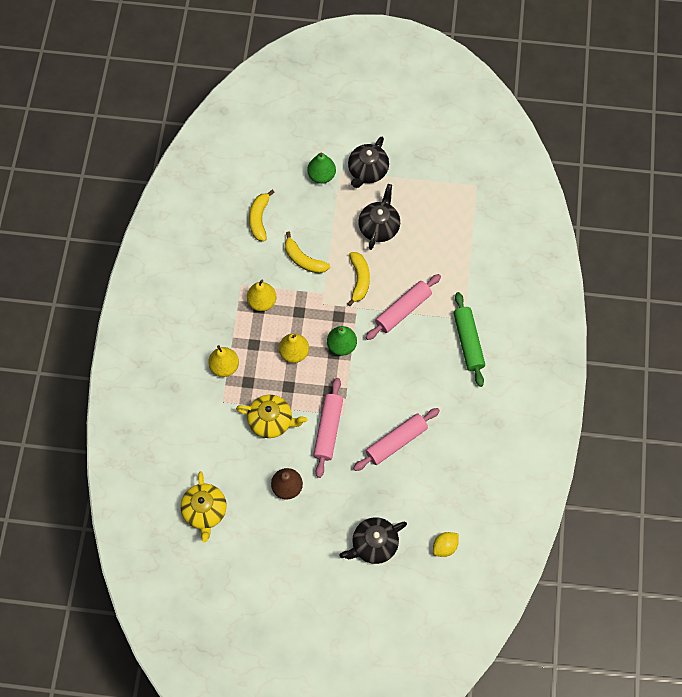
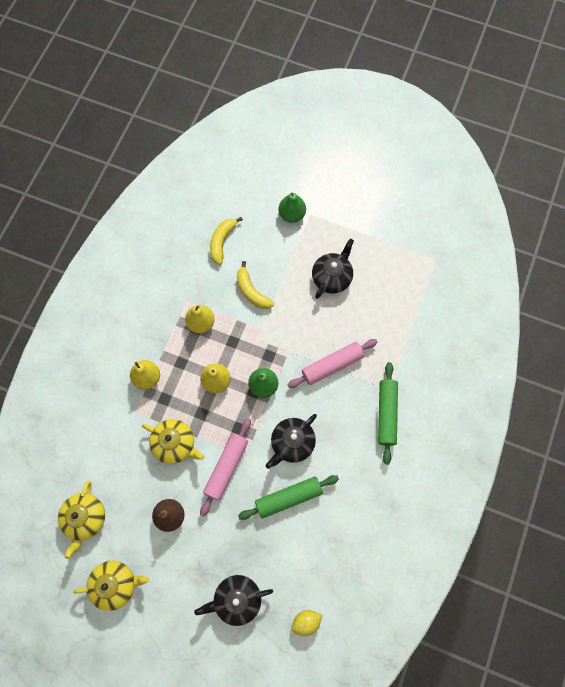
camera: 15 degrees right, 5 degrees up
(253, 562) = (116, 584): none -> yellow teapot
(359, 280) = (299, 325): yellow banana -> none
(367, 171) = (336, 220): black teapot -> black teapot (292, 443)
(396, 441) = (288, 497): pink rolling pin -> green rolling pin

